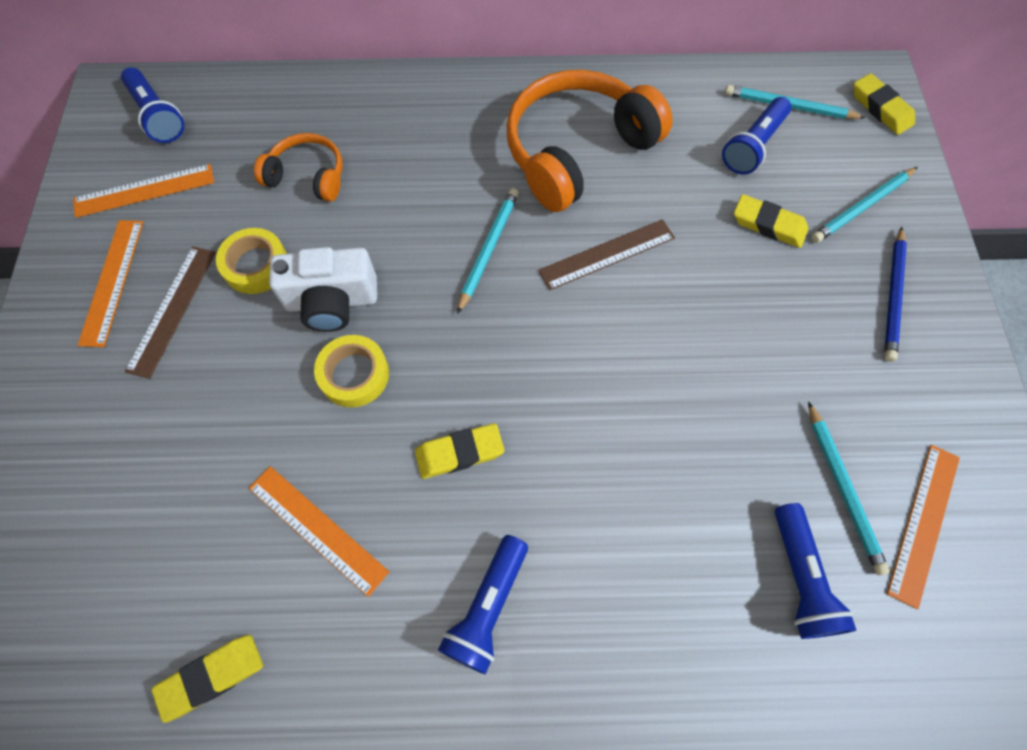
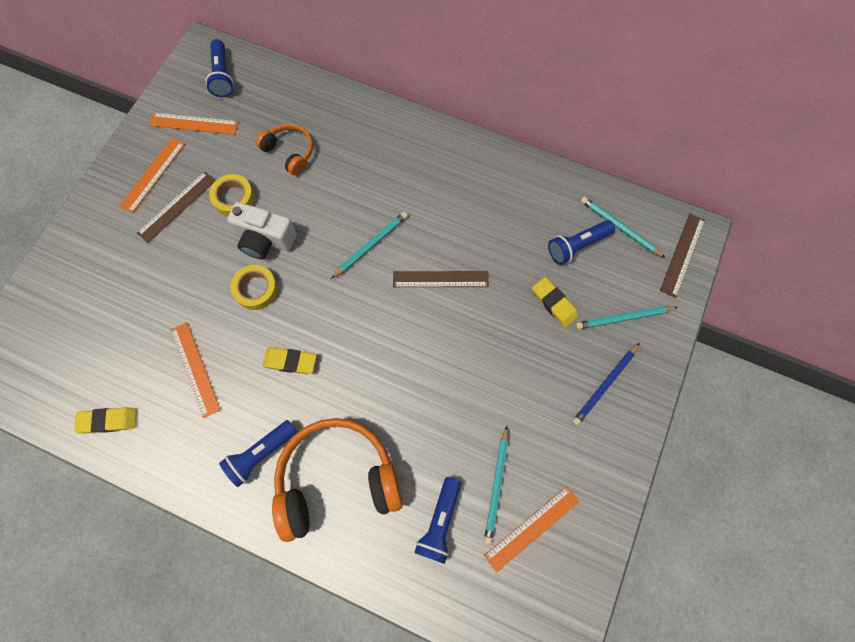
camera: 25 degrees right, 5 degrees up
(577, 151) = (460, 202): orange headphones -> orange headphones (337, 479)
(880, 108) = (682, 255): yellow eraser -> brown ruler

